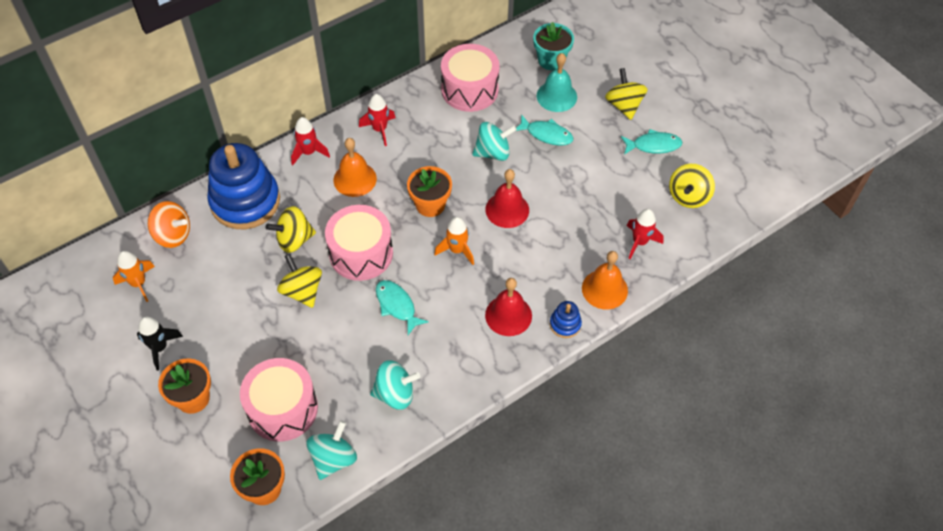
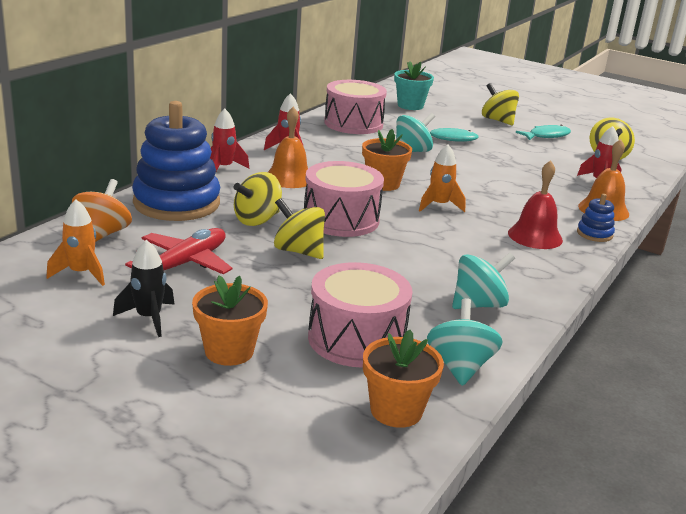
camera: 25 degrees left, 30 degrees down
(173, 235) = (102, 234): orange spinning top -> orange spinning top turned 75 degrees counterclockwise
(212, 288) = (184, 264): none -> red plane
(397, 306) = (415, 246): turquoise fish -> none
(507, 209) = (460, 178): red bell -> none
(556, 96) = (435, 121): turquoise bell -> none

